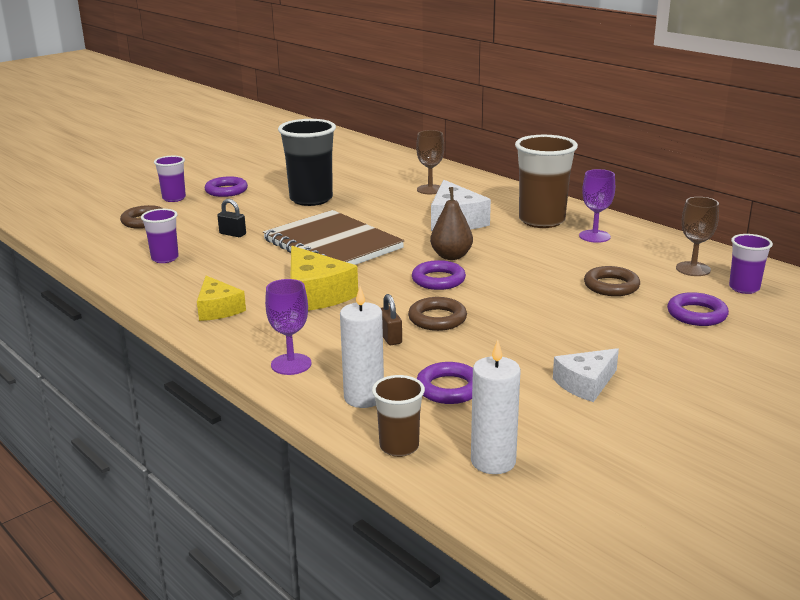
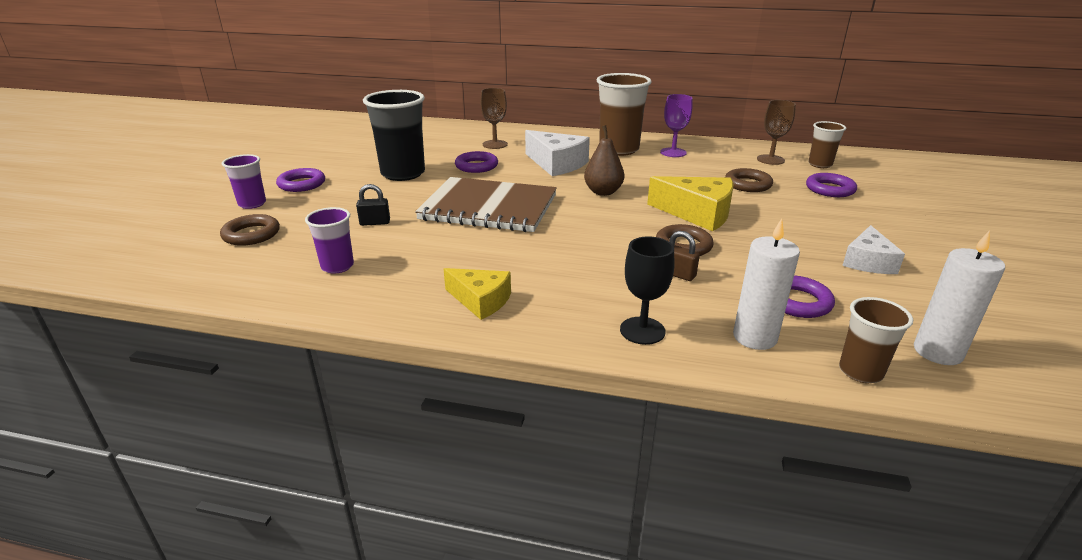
camera: 35 degrees left, 5 degrees up
(291, 364) = (642, 331): purple goblet -> black goblet
(315, 294) = (550, 256): yellow cheese -> yellow cheese (697, 213)
(438, 280) = (627, 213): purple ring -> purple ring (476, 166)
(744, 288) = (820, 164): purple cup -> brown cup

